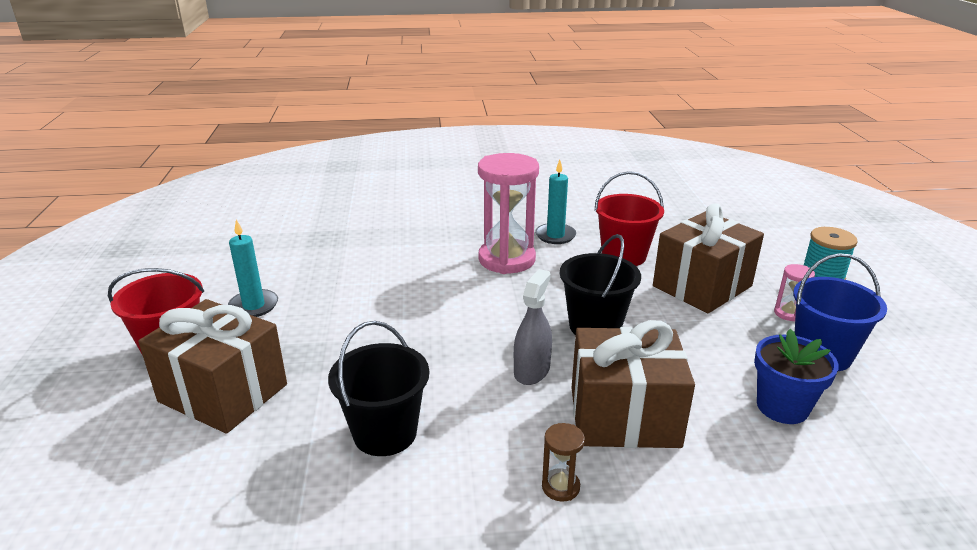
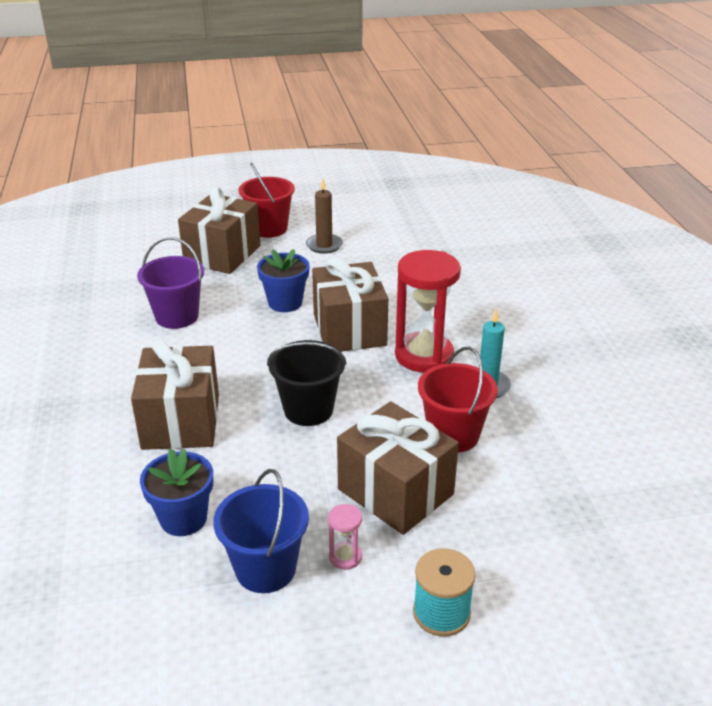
camera: 85 degrees right, 5 degrees up
(254, 306) = (324, 245): turquoise candle -> brown candle
(382, 338) = (285, 303): none -> blue flower pot
(385, 433) = (177, 316): black bucket -> purple bucket
(453, 297) = (349, 330): none -> brown gift
(507, 259) = (424, 355): pink hourglass -> red hourglass
(531, 371) = (242, 375): grey spray bottle -> none
(560, 487) = (114, 389): brown hourglass -> none

